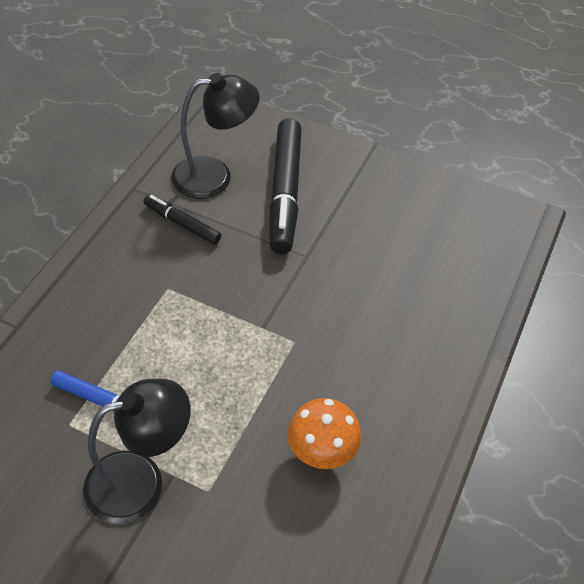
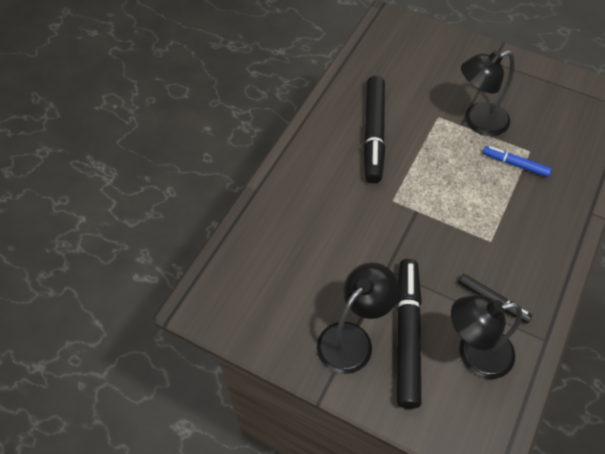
camera: 175 degrees left, 5 degrees up
(321, 453) = (373, 134): orange mushroom -> black marker
(344, 189) = (352, 339): none -> black lamp

